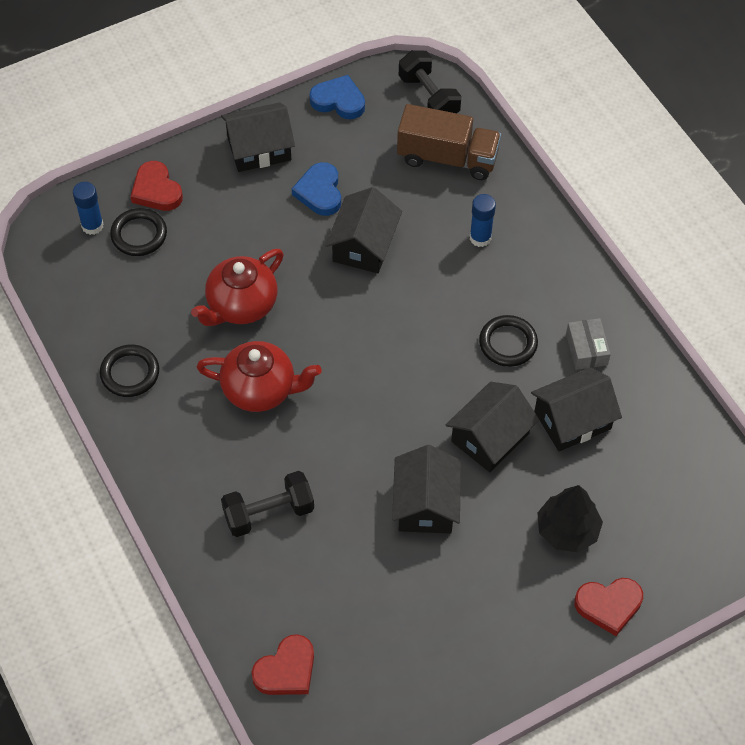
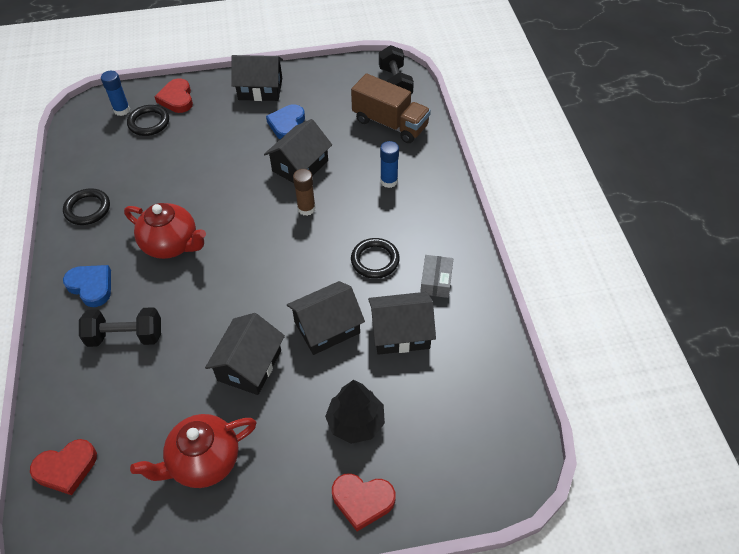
camera: 20 degrees right, 5 degrees down
(241, 305) = (191, 184): red teapot -> red teapot (204, 461)
(338, 101) = (330, 72): blue heart -> blue heart (91, 286)
(398, 300) = (306, 208): none -> brown glue stick

